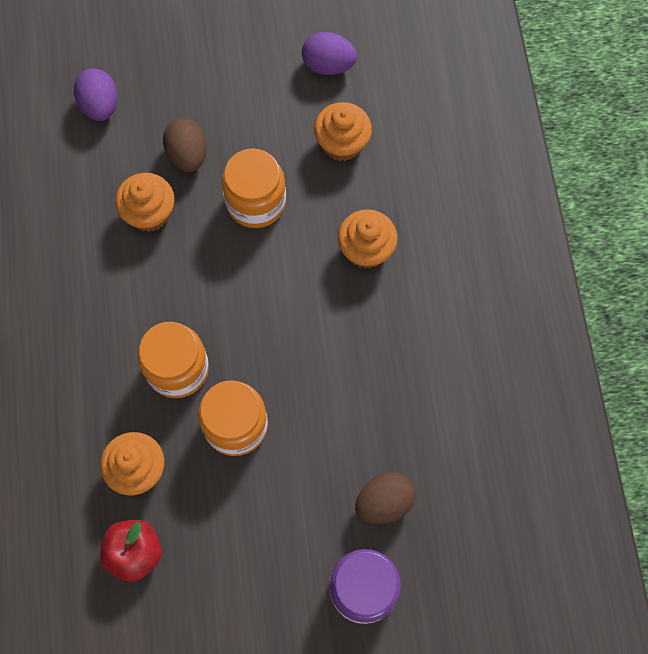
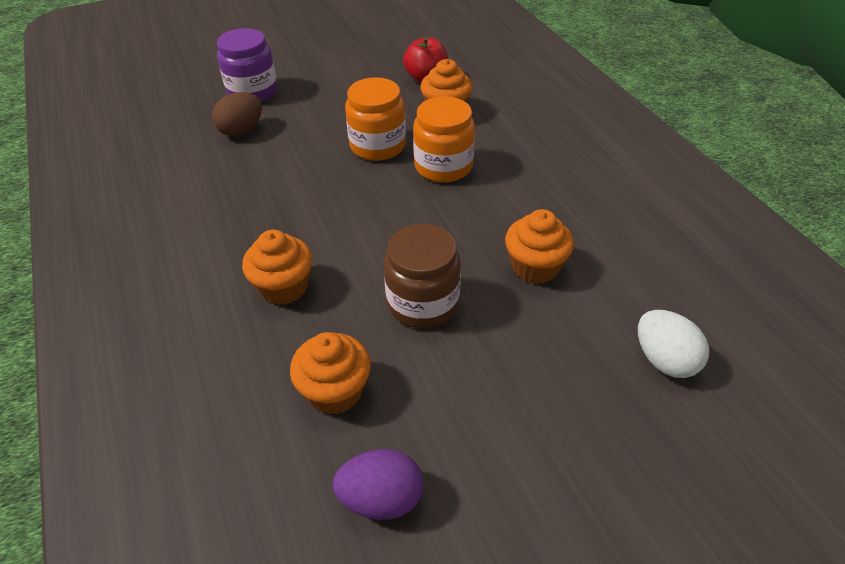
camera: 165 degrees right, 25 degrees down
(100, 105) = (664, 360): purple egg -> white egg
(188, 155) = (524, 331): brown egg -> none
(256, 202) = (422, 303): orange jar -> brown jar

